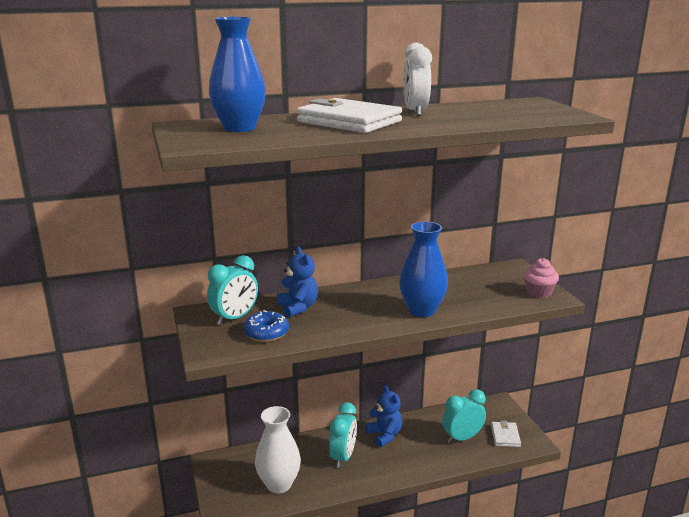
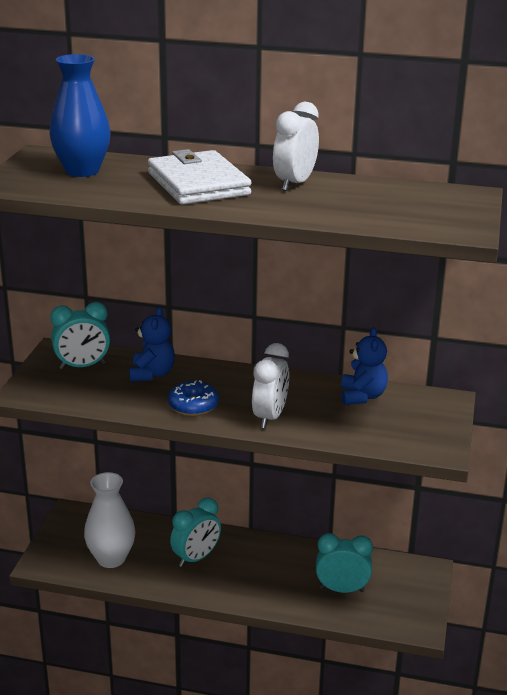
camera: 30 degrees right, 5 degrees up
(266, 333) = (92, 391): blue donut -> blue donut (193, 405)
(384, 435) = (259, 553): blue teddy bear -> blue teddy bear (362, 396)
(421, 310) = (270, 417): blue vase -> white clock
(505, 436) = (394, 607): white wallet -> none
(539, 292) = (431, 439): pink cupcake -> none

